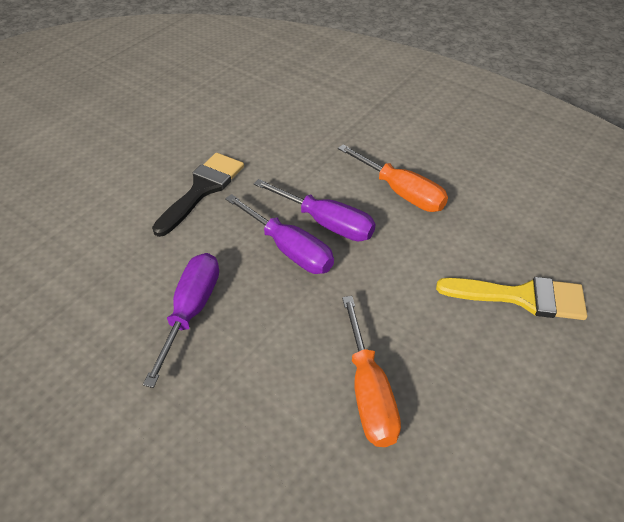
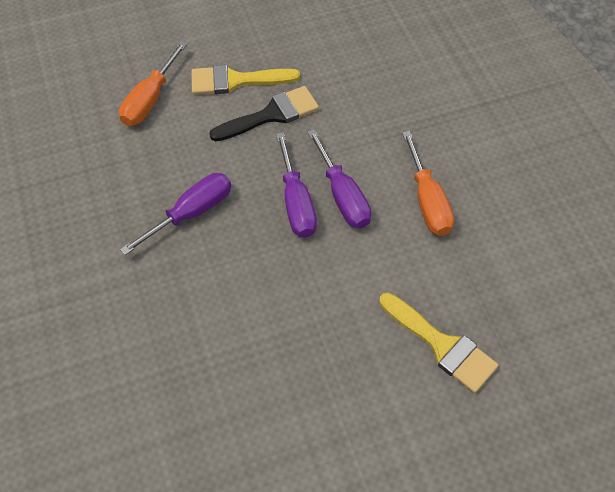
camera: 35 degrees right, 10 degrees up
(143, 177) = (236, 81): none -> yellow brush
(368, 392) = (262, 343): orange screwdriver -> orange screwdriver (150, 99)

